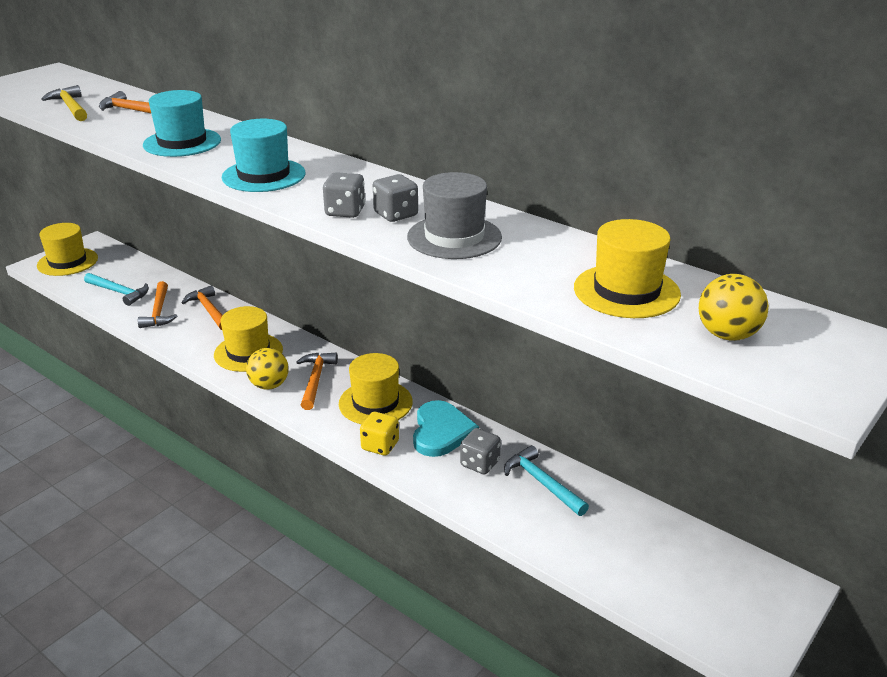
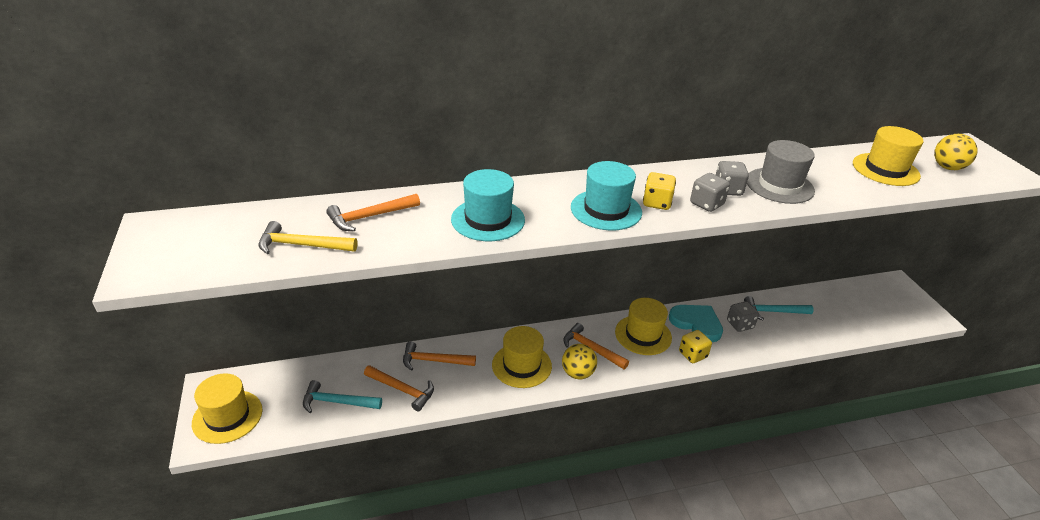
camera: 55 degrees left, 5 degrees up
(119, 292) = (337, 402): turquoise hammer -> turquoise hammer turned 150 degrees counterclockwise
(311, 191) = (657, 203): none -> yellow dice

